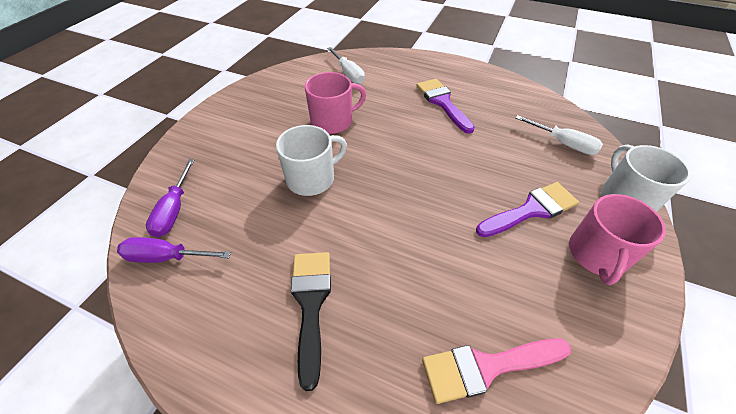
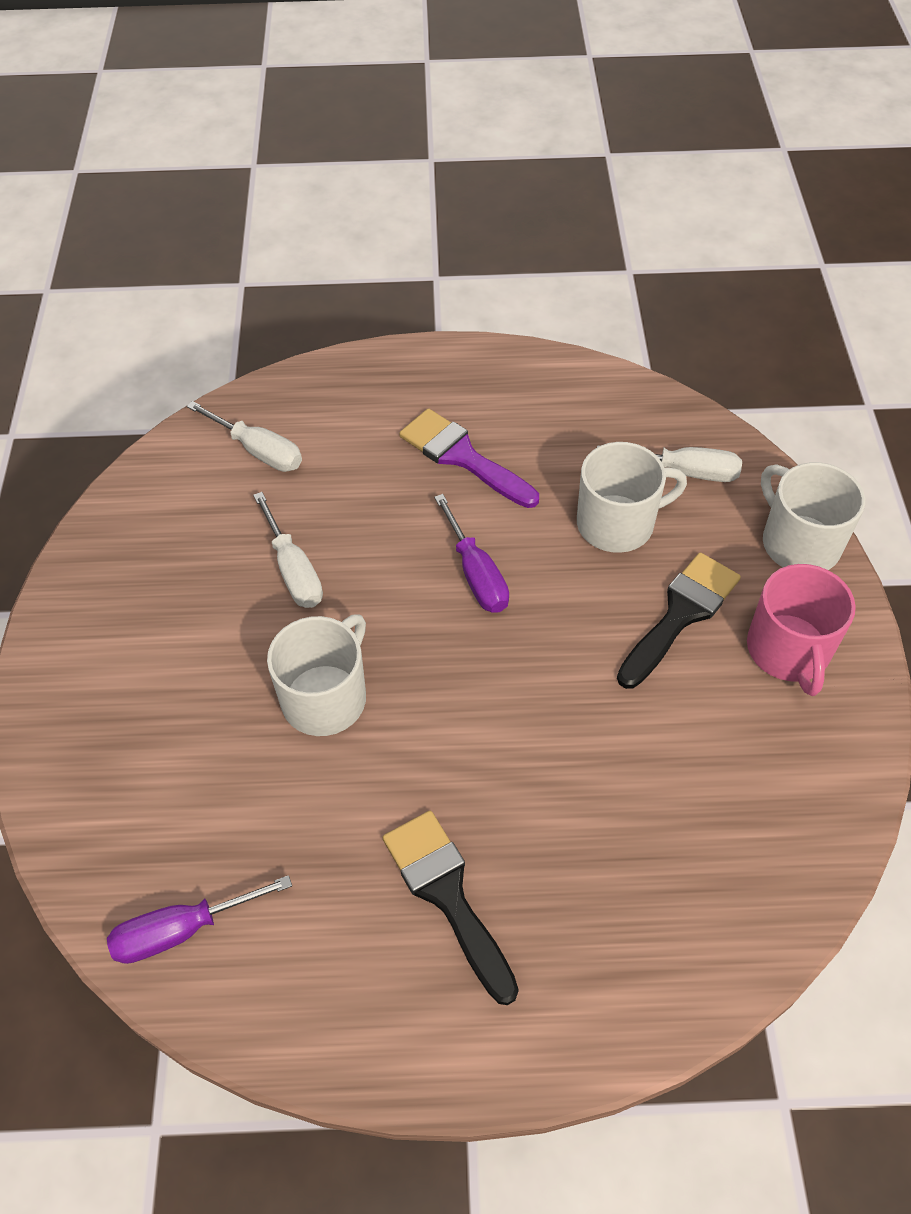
camera: 25 degrees left, 5 degrees up
(174, 210) = (132, 851): purple screwdriver -> purple screwdriver (476, 573)
(333, 121) = (293, 569): pink mug -> white screwdriver
(486, 367) = (709, 868): pink brush -> none
(513, 154) = (617, 523): none -> white mug
(531, 210) = (680, 614): purple brush -> black brush

